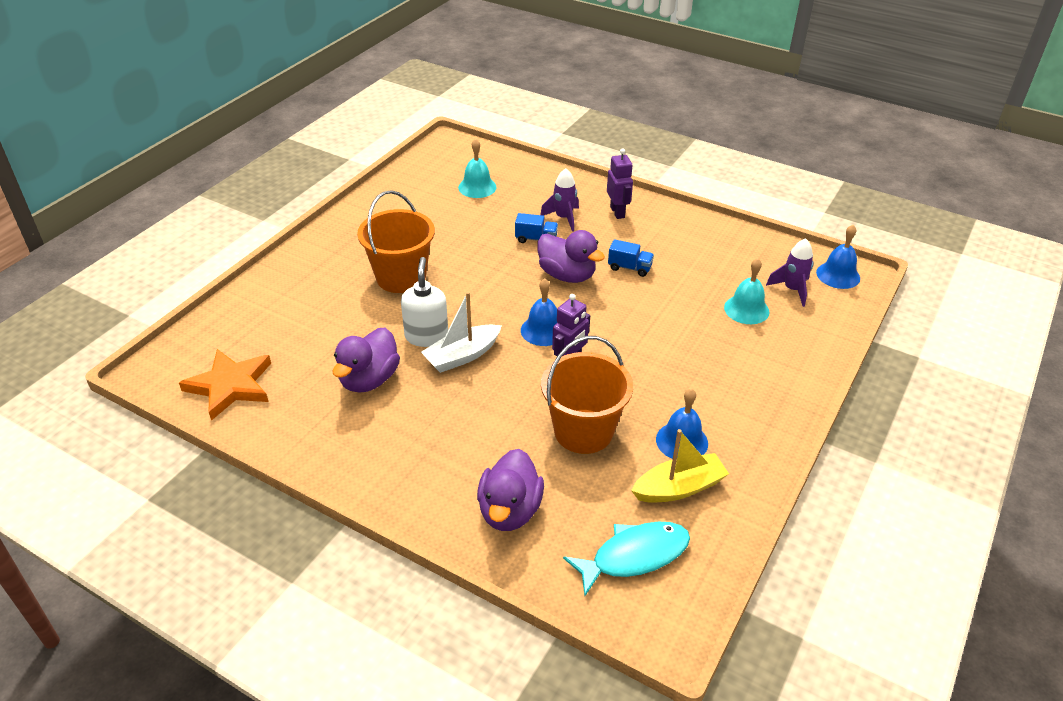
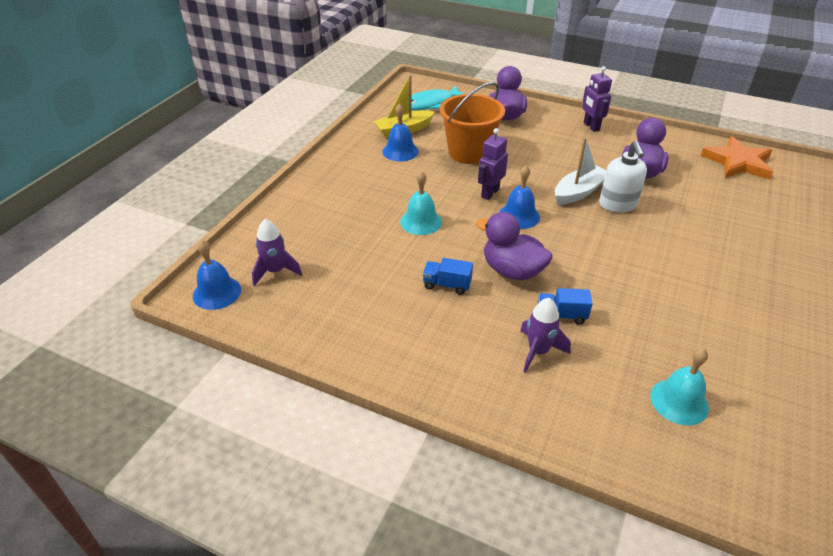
camera: 175 degrees right, 0 degrees up
(401, 277) = (680, 256): orange bucket -> none
(617, 212) = (469, 368): purple robot -> purple robot (591, 126)
(746, 309) = (329, 247): turquoise bell -> turquoise bell (421, 221)

